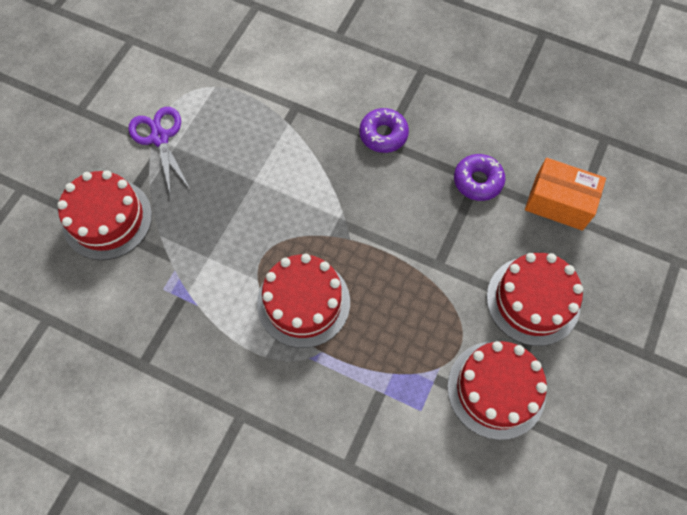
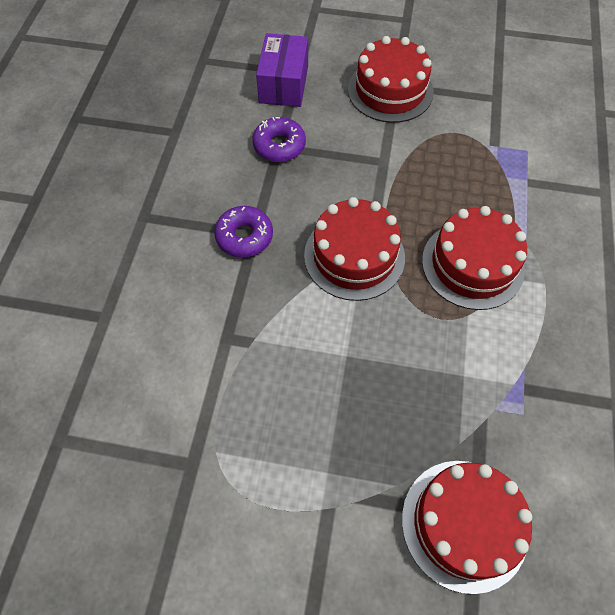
camera: 105 degrees left, 5 degrees down
(160, 138) = (319, 499): purple scissors -> none
(496, 389) = (482, 104): red cake -> red cake (354, 256)
(559, 202) = (284, 84): orange box -> purple box

